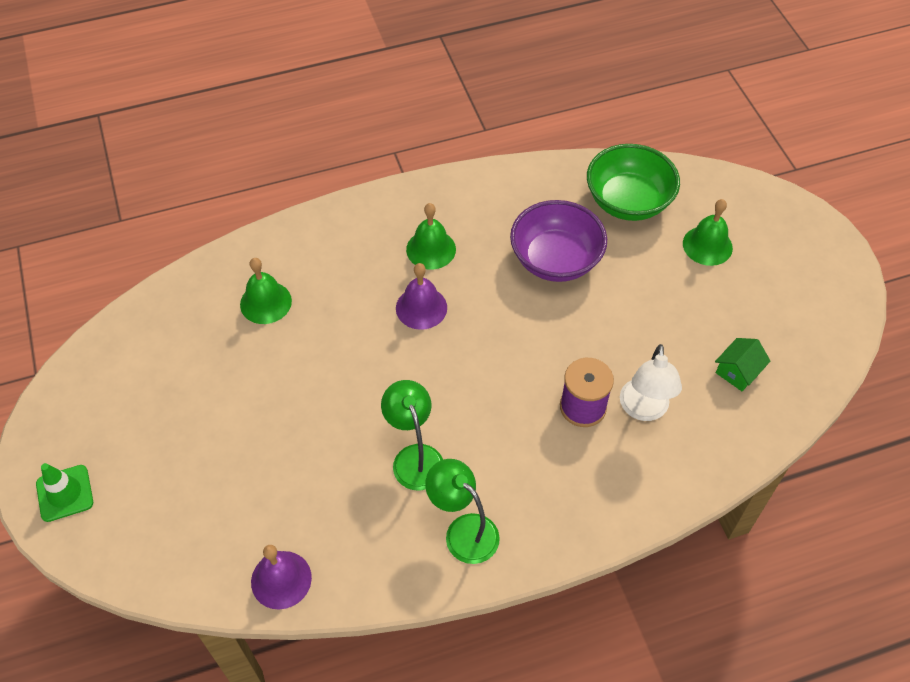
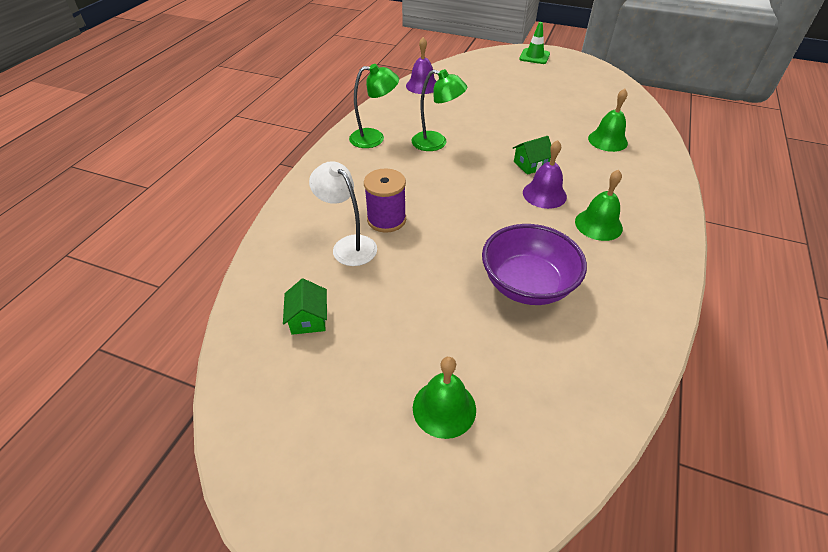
camera: 130 degrees right, 10 degrees down
(378, 344) = (530, 165): none -> green house
(628, 201) = (556, 385): green bowl -> none

